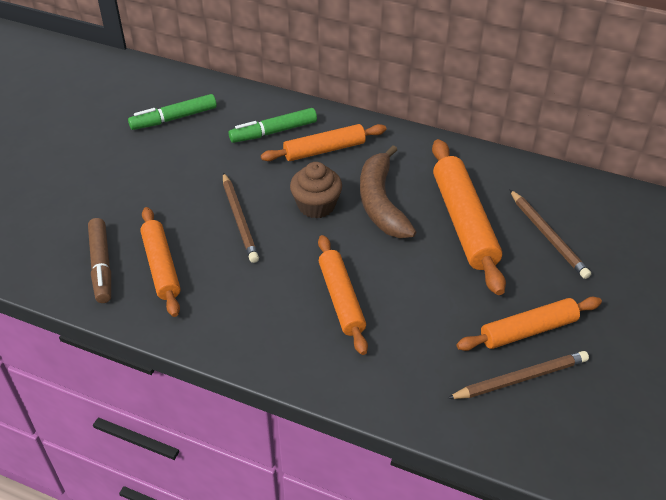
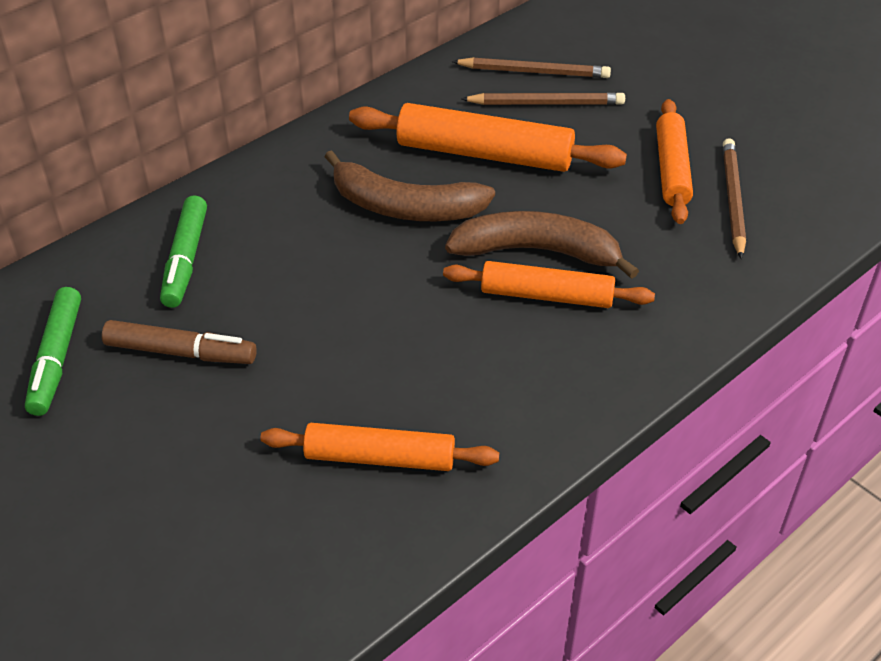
camera: 65 degrees left, 0 degrees up
(101, 265) = (333, 529): brown marker -> brown marker (181, 352)
(239, 219) = (341, 347): brown pencil -> brown pencil (534, 72)
(316, 205) = (368, 265): brown cupcake -> none
(324, 150) = (266, 223): orange rolling pin -> none
(382, 280) = (537, 251): none -> brown banana

